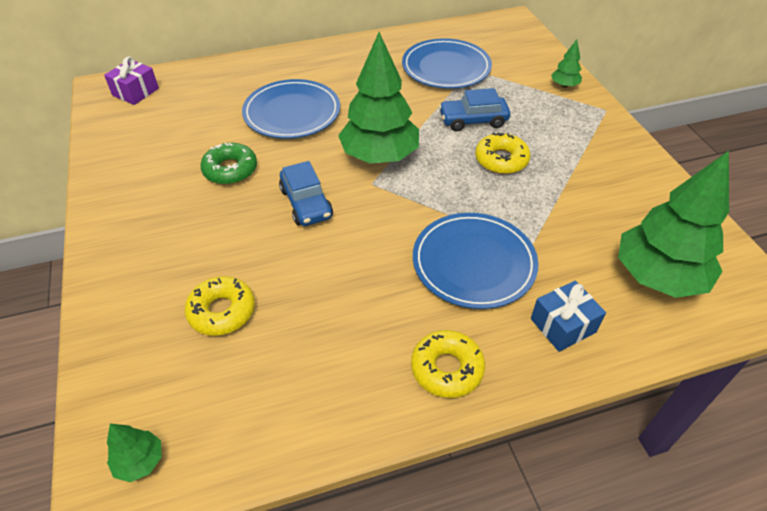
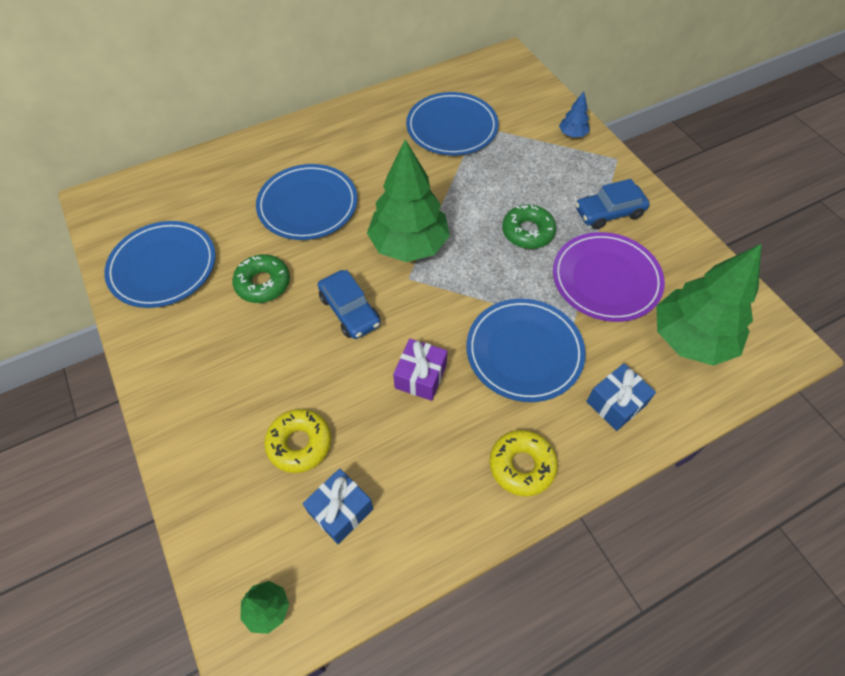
camera: 10 degrees left, 10 degrees up
(135, 92) = (134, 202): purple gift -> purple gift (420, 376)
(143, 145) = (163, 267): none -> blue plate
(244, 380) = (341, 511): none -> blue gift
(473, 120) = (491, 189): blue car -> blue car (609, 213)
(501, 160) = (527, 232): yellow donut -> green donut
(564, 85) = (572, 134): green tree -> blue tree
(574, 210) = (606, 279): none -> purple plate

